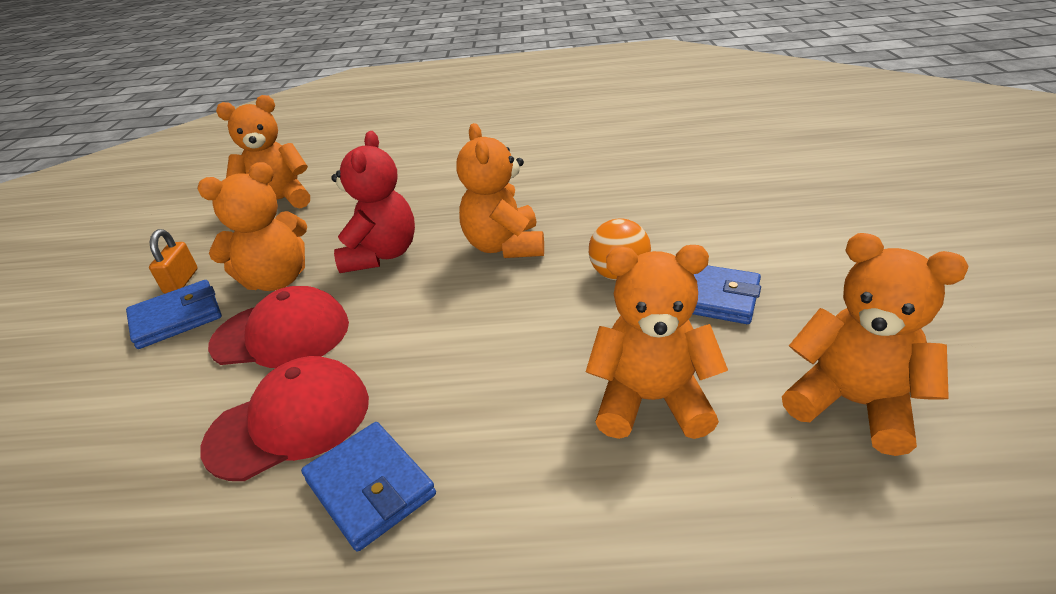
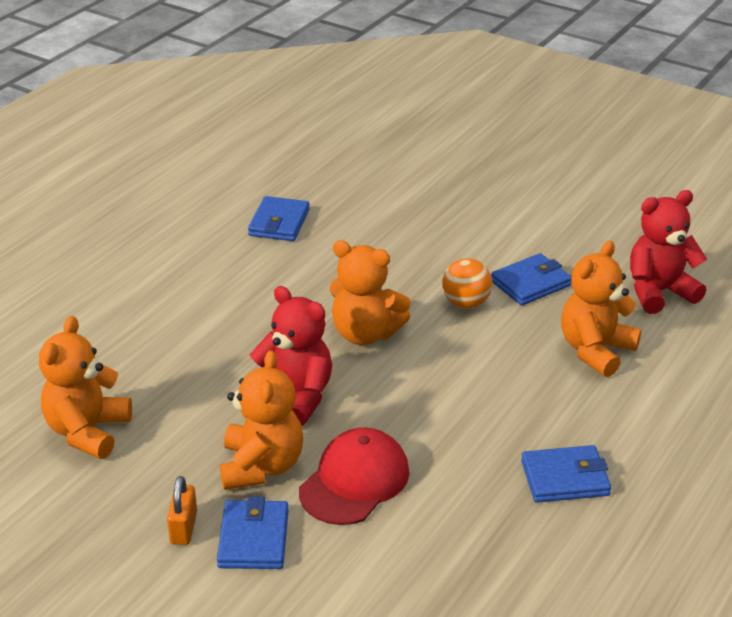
camera: 60 degrees left, 0 degrees up
(181, 281) = (184, 528): orange padlock -> orange padlock turned 60 degrees clockwise
(290, 422) = (470, 499): red cap -> none
(605, 152) = (279, 223): none -> blue wallet
(852, 403) = (659, 292): orange teddy bear -> red teddy bear

